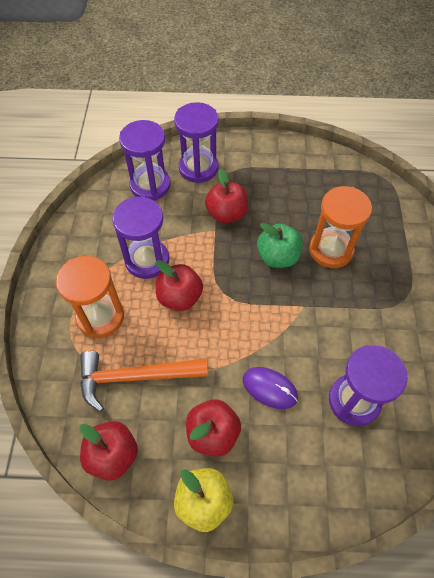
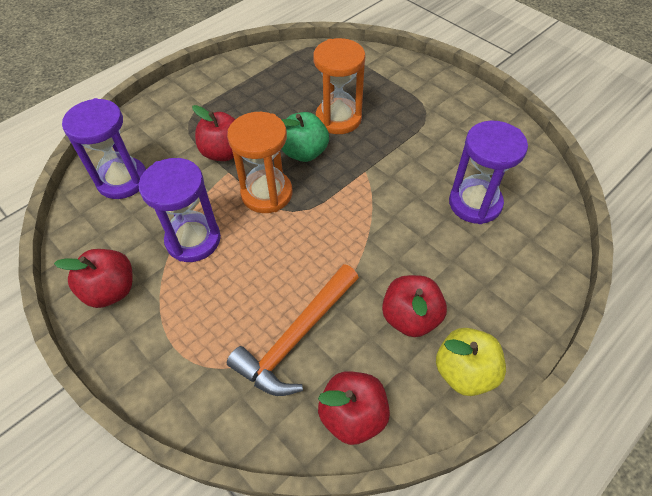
camera: 45 degrees left, 5 degrees down
(100, 317) = (203, 320): orange hourglass -> orange hourglass (267, 193)
(180, 297) = (259, 244): red apple -> red apple (111, 290)
(198, 168) = (154, 136): purple hourglass -> none
(269, 388) = (411, 247): purple mouse -> none

